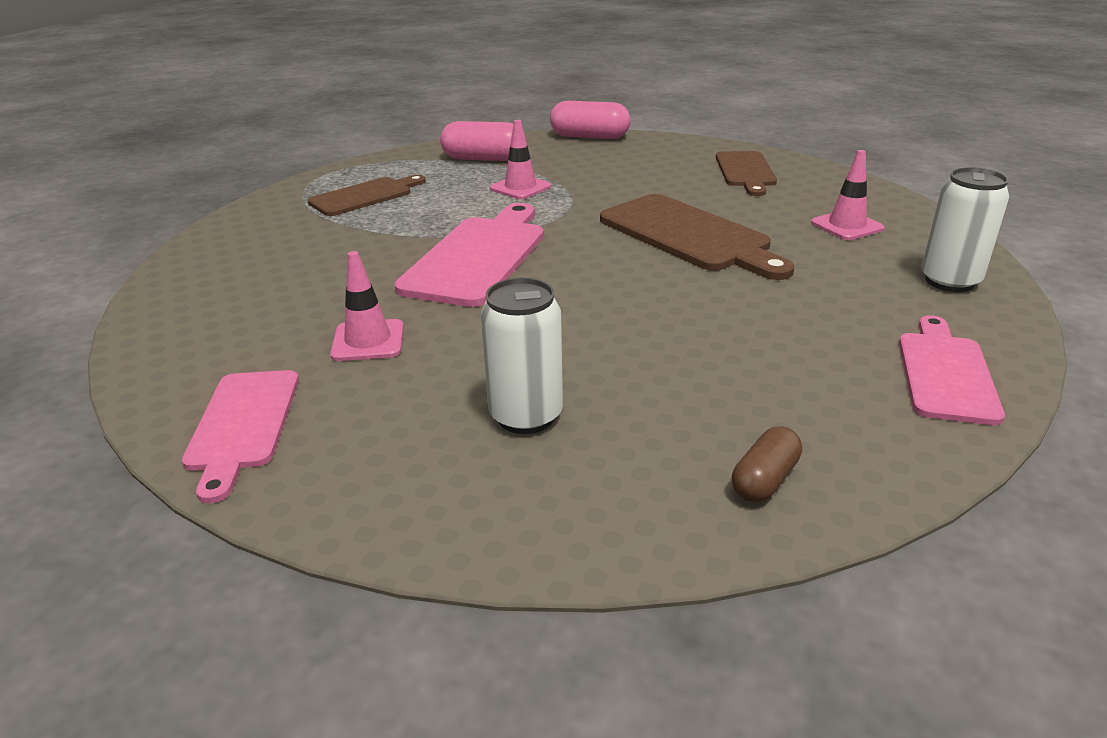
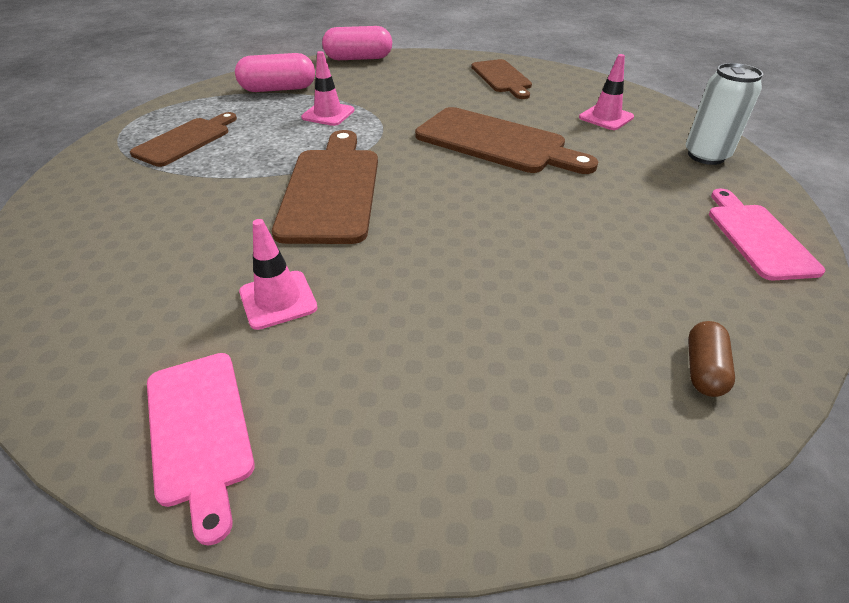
camera: 20 degrees left, 10 degrees up
(478, 257) = (331, 190): pink cutting board -> brown cutting board
(526, 416) = (474, 351): white can -> none

